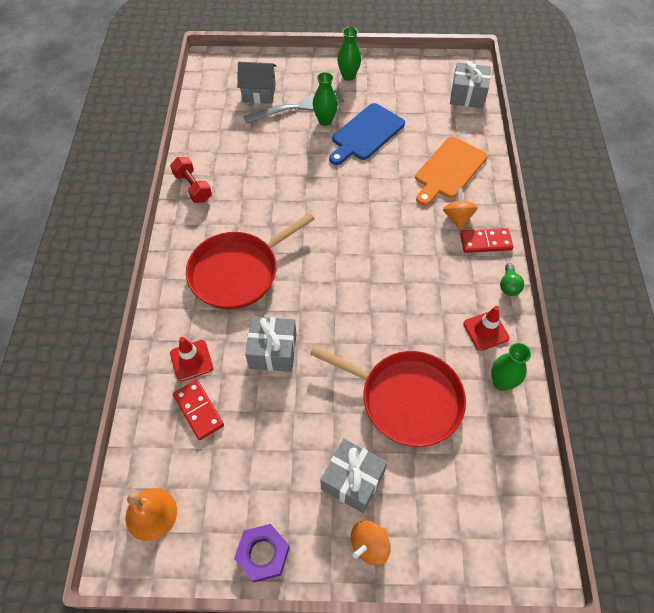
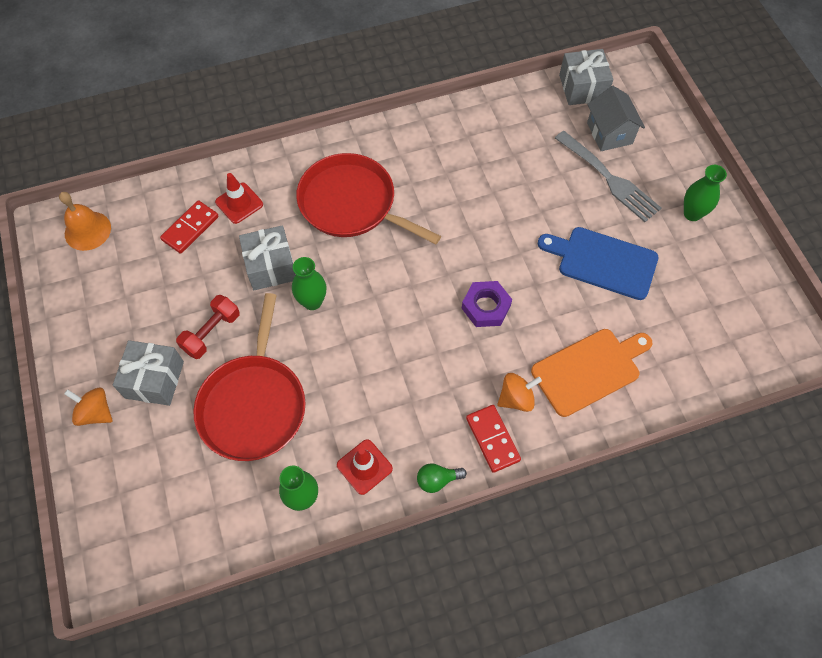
camera: 70 degrees right, 5 degrees up
(193, 187) = (442, 125): red dumbbell -> red dumbbell (211, 333)
(263, 554) = (71, 327): purple nut -> purple nut (486, 307)
(325, 120) = (602, 213): green vase -> green vase (312, 302)
(449, 170) = (589, 370): orange cutting board -> orange cutting board turned 135 degrees clockwise
(467, 95) = (737, 361): grey gift -> grey gift (582, 88)

